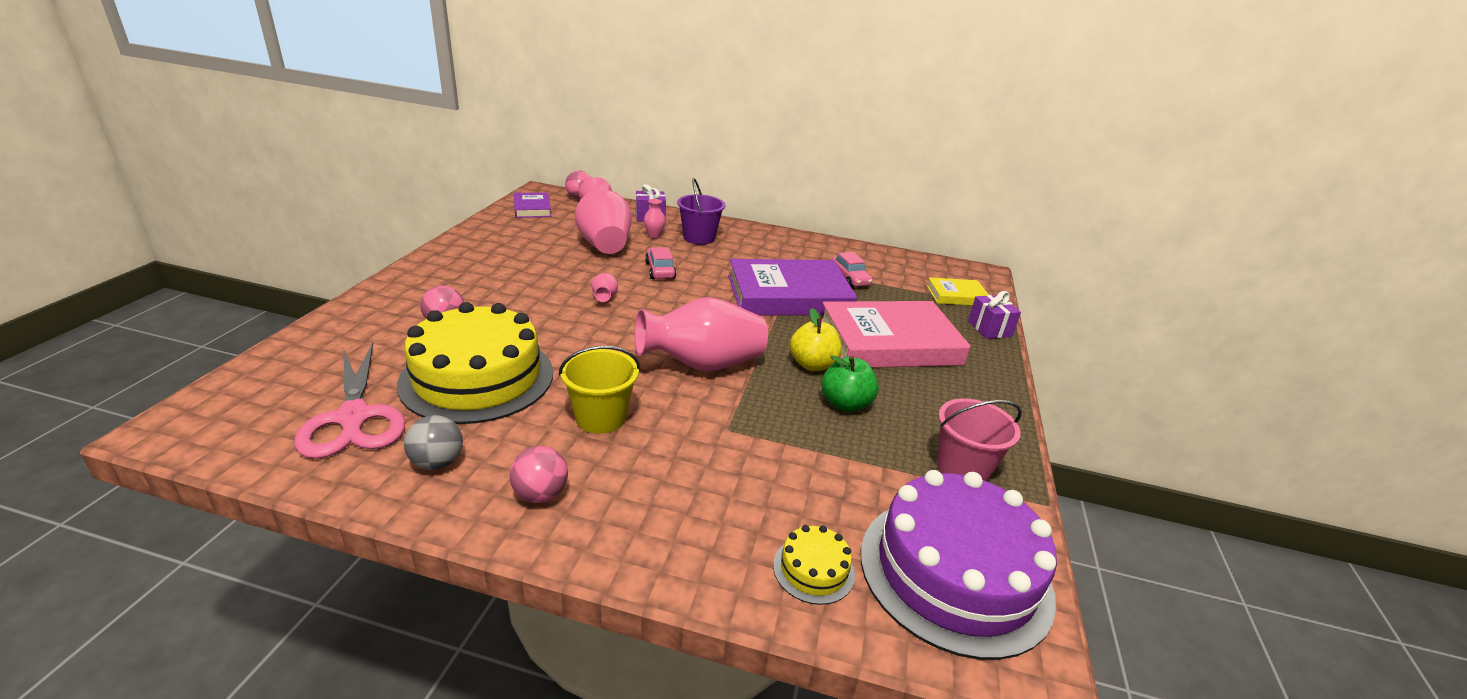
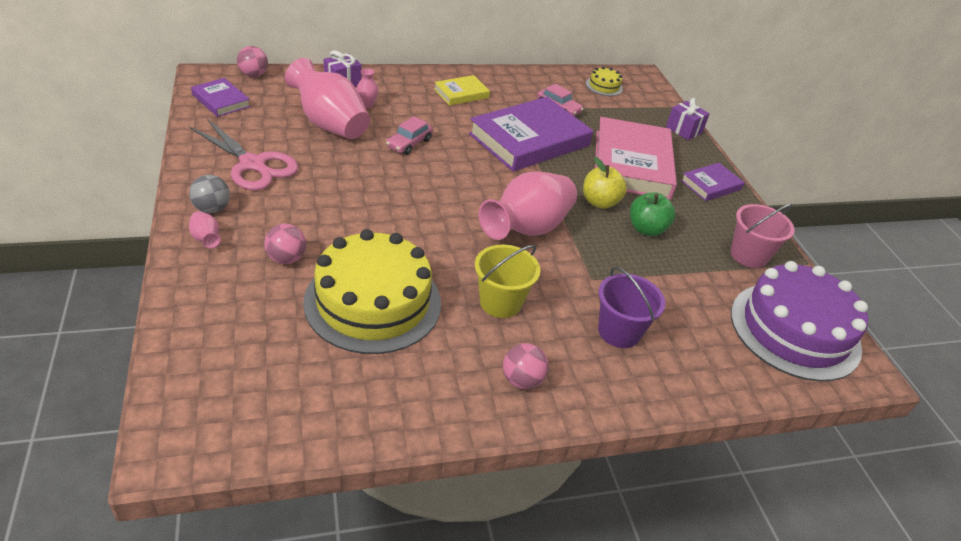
camera: 30 degrees left, 10 degrees up
(353, 417) = (315, 376): pink scissors -> pink scissors (253, 164)
(437, 462) = (425, 386): grey ball -> grey ball (212, 209)
(604, 297) = (392, 187): pink vase -> pink vase (206, 239)
(660, 270) = (409, 143): pink car -> pink car turned 105 degrees counterclockwise
(699, 238) = (407, 96): purple bucket -> purple bucket (619, 332)
(813, 569) = (725, 361): yellow cake -> yellow cake (604, 86)
(889, 342) = (632, 164): pink book -> pink book turned 45 degrees counterclockwise
(956, 296) = (642, 104): yellow book -> yellow book (461, 93)
(976, 386) = (711, 185): none -> purple book

